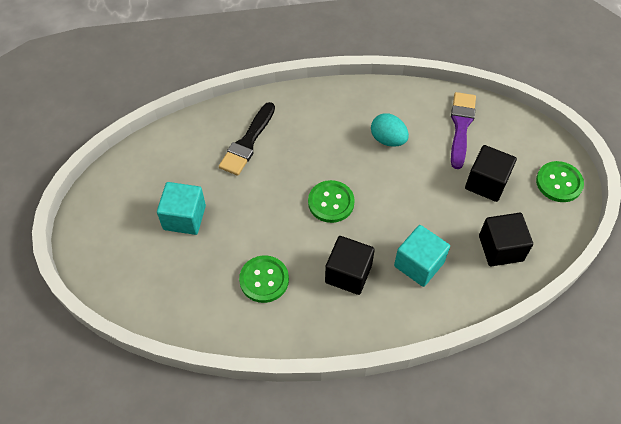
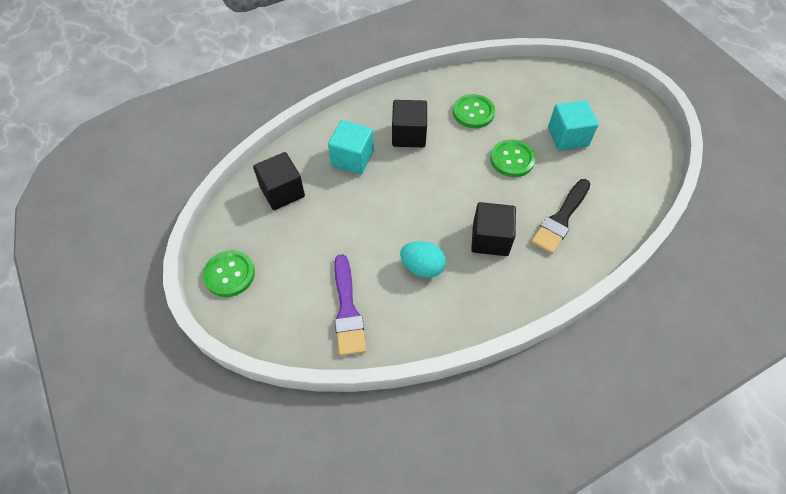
camera: 160 degrees right, 0 degrees up
(247, 142) = (561, 219): black brush -> black brush turned 150 degrees counterclockwise
(331, 202) = (450, 186): green button -> green button (512, 159)
(486, 183) = (306, 250): black cube -> black cube (490, 239)

